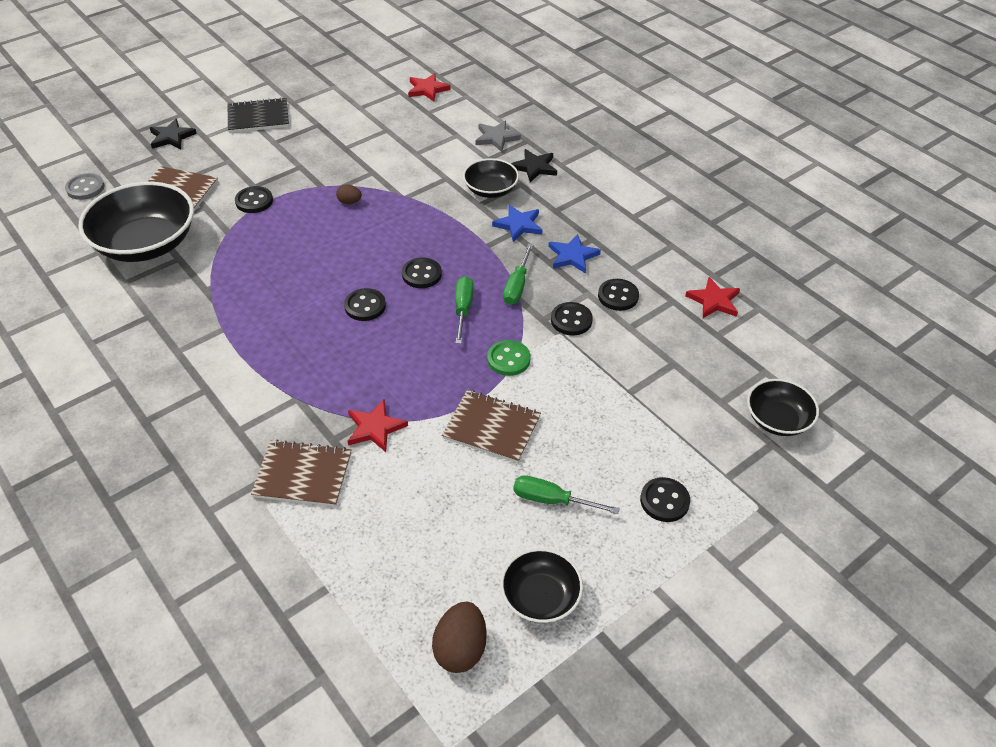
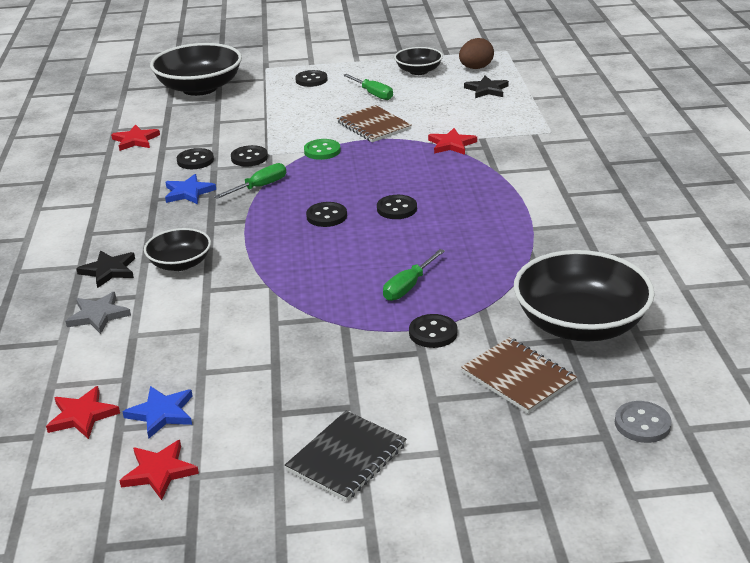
camera: 145 degrees left, 15 degrees down
(171, 137) = (492, 469): black star -> black star (487, 90)
(258, 117) = (347, 457): black notebook -> black notebook turned 75 degrees counterclockwise
(303, 475) = (518, 137): brown notebook -> none
(349, 202) = (330, 298): brown egg -> none
(354, 82) = (159, 472): none -> red star
(463, 309) = (320, 185): green screwdriver -> green screwdriver (408, 286)
(518, 225) = (198, 227): blue star -> blue star (161, 413)
(777, 419) = (199, 88): black bowl -> black bowl, size x1.84

